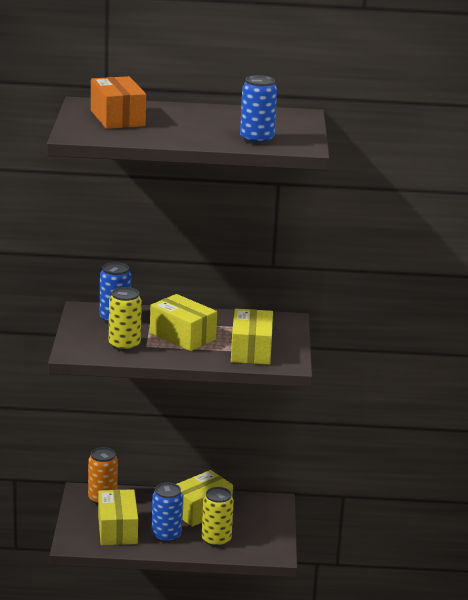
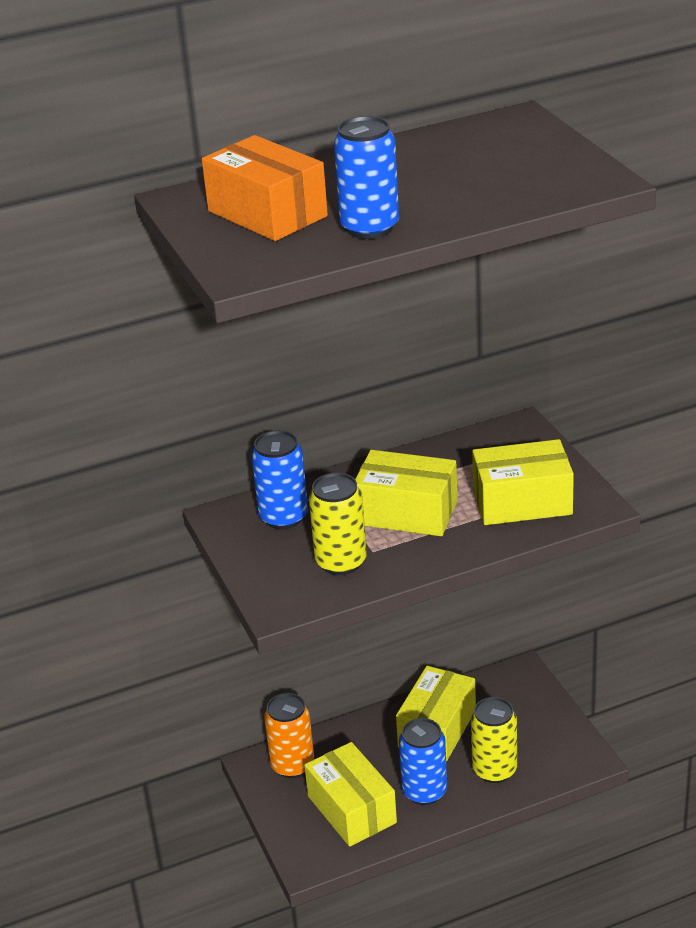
camera: 20 degrees left, 10 degrees up
(251, 350) = (522, 502): yellow box -> yellow box turned 75 degrees counterclockwise
(256, 140) = (519, 189): blue can -> blue can (369, 228)

